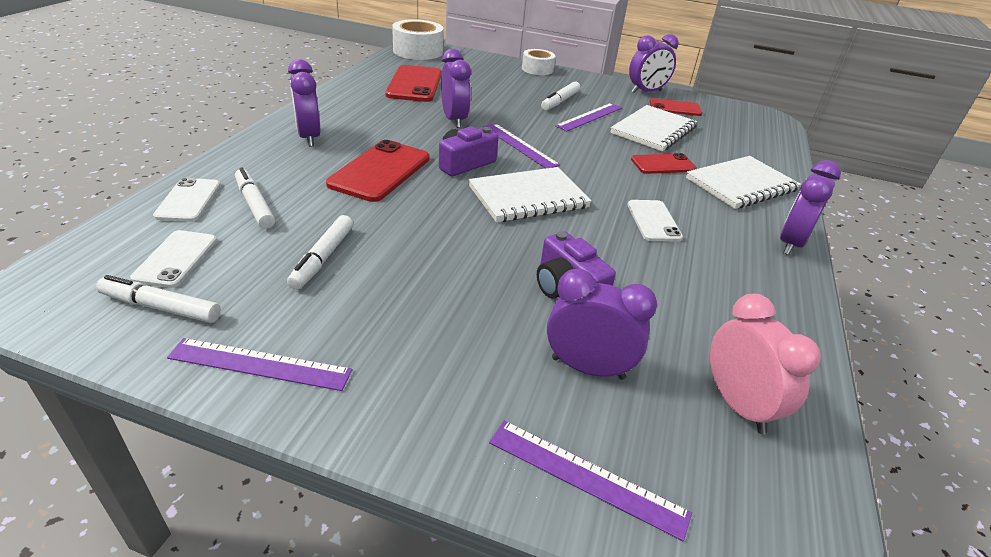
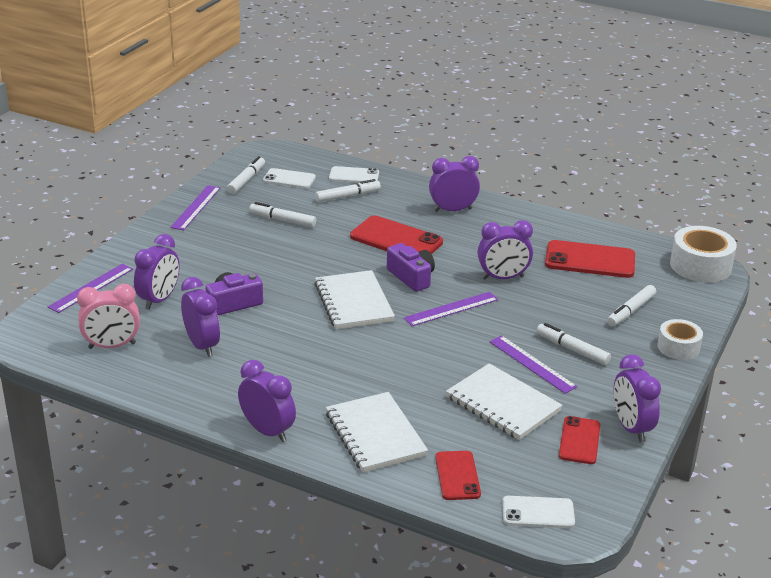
camera: 100 degrees right, 5 degrees down
(493, 78) = (630, 311): none -> white marker
(653, 221) = (312, 360): white phone -> white phone (538, 512)
(663, 164) = (418, 391): red phone -> red phone (457, 476)
(677, 306) = (202, 345): none -> purple clock

